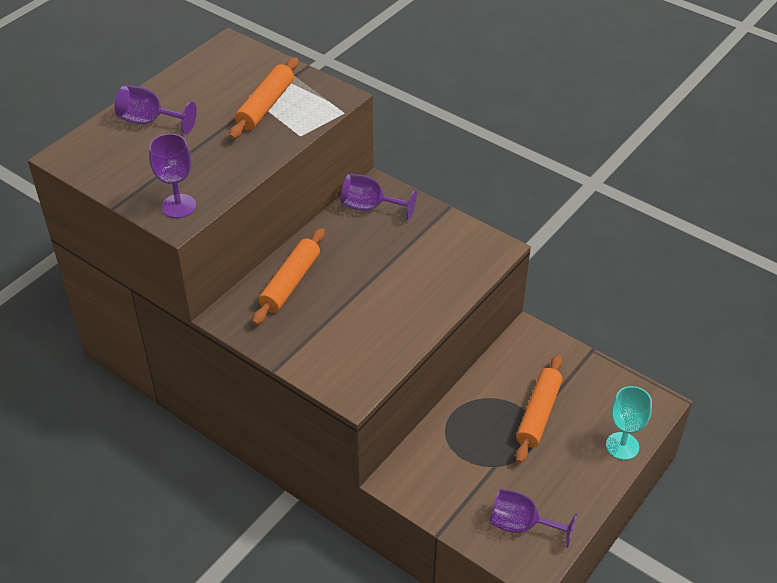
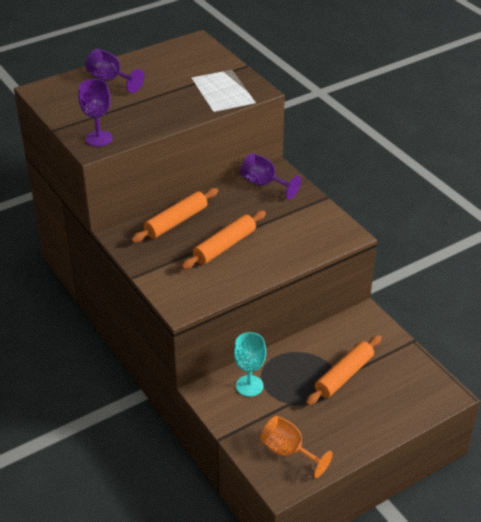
camera: 20 degrees right, 5 degrees down
(265, 106) = (199, 86): orange rolling pin -> orange rolling pin (224, 246)
(521, 525) = (288, 452): purple goblet -> orange goblet
(622, 446) = (401, 417): turquoise goblet -> turquoise goblet (249, 386)

